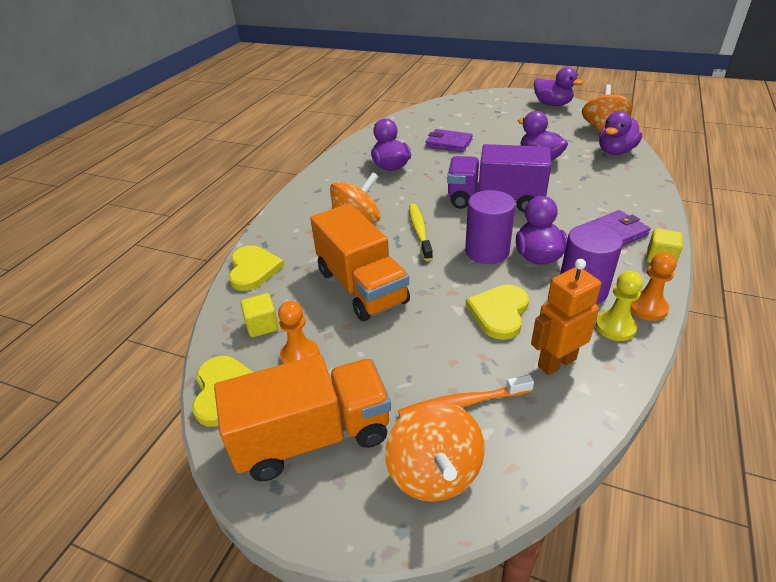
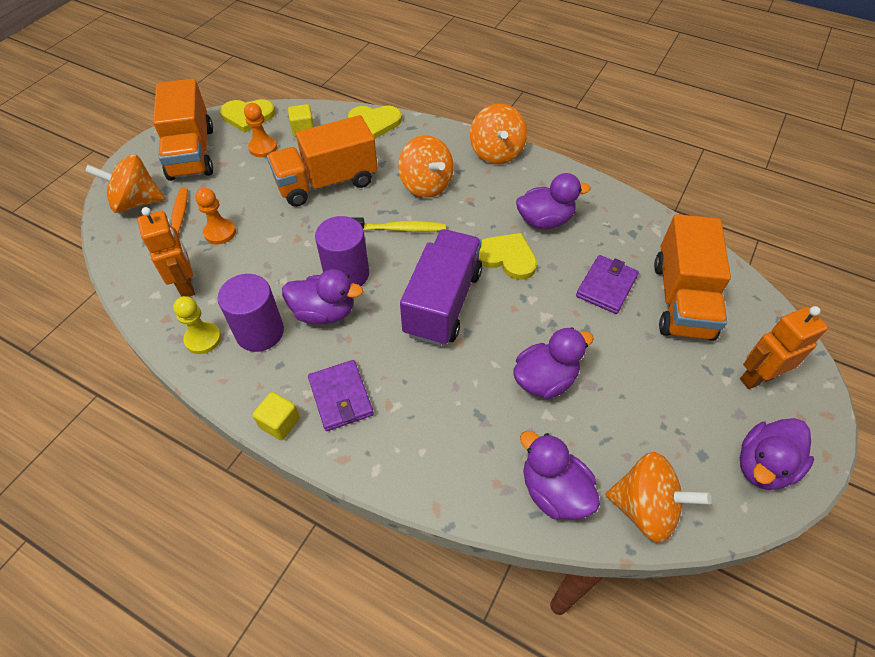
camera: 95 degrees right, 15 degrees up
(307, 193) = (496, 153): none -> orange spinning top
(449, 122) = (681, 299): none -> orange truck
(497, 105) = (757, 377): none -> orange robot
(499, 312) = (257, 263): yellow heart -> yellow heart (507, 257)
(647, 308) = (214, 375): orange pawn -> orange pawn (220, 232)

